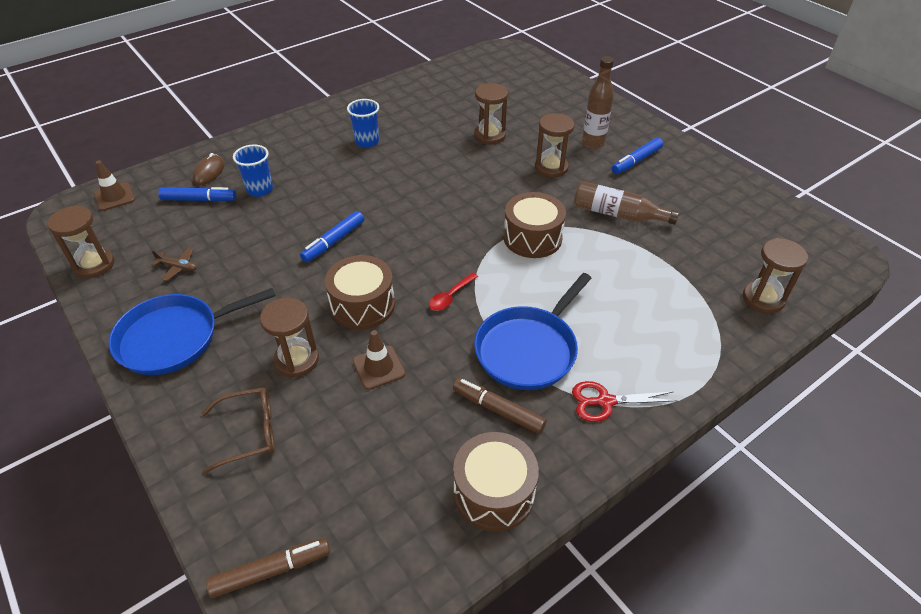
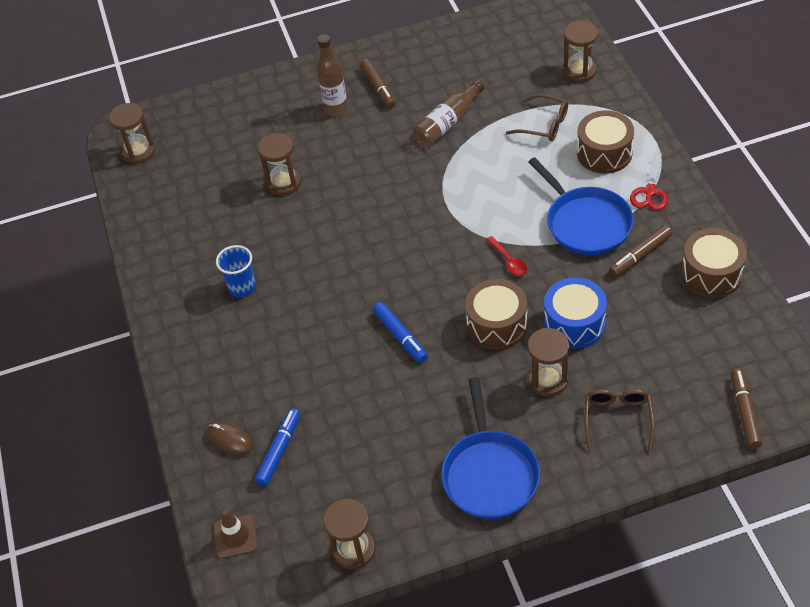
camera: 65 degrees left, 5 degrees up
(178, 267) = (388, 471): brown plane -> none
(260, 189) = (286, 392): blue cup -> none
(379, 367) = (574, 323): brown traffic cone -> blue drum
(532, 238) = (455, 188): brown drum -> brown drum (604, 153)
(551, 167) = (360, 149): brown hourglass -> brown hourglass (139, 152)
(636, 161) = (378, 88): blue marker -> brown marker
(659, 285) = (544, 124): none -> brown glasses

